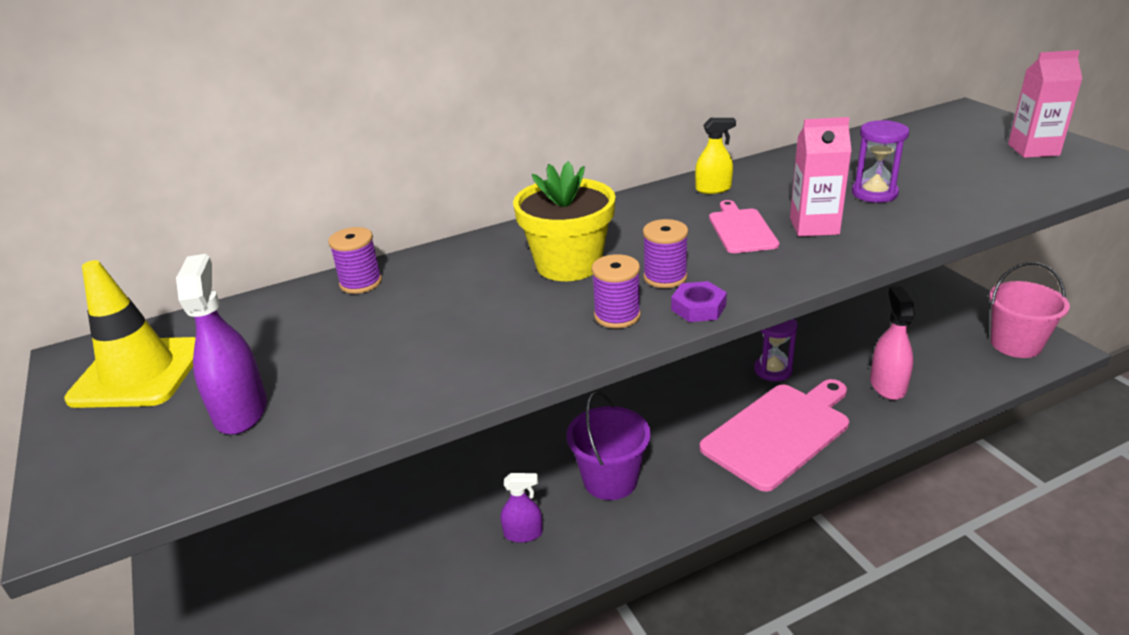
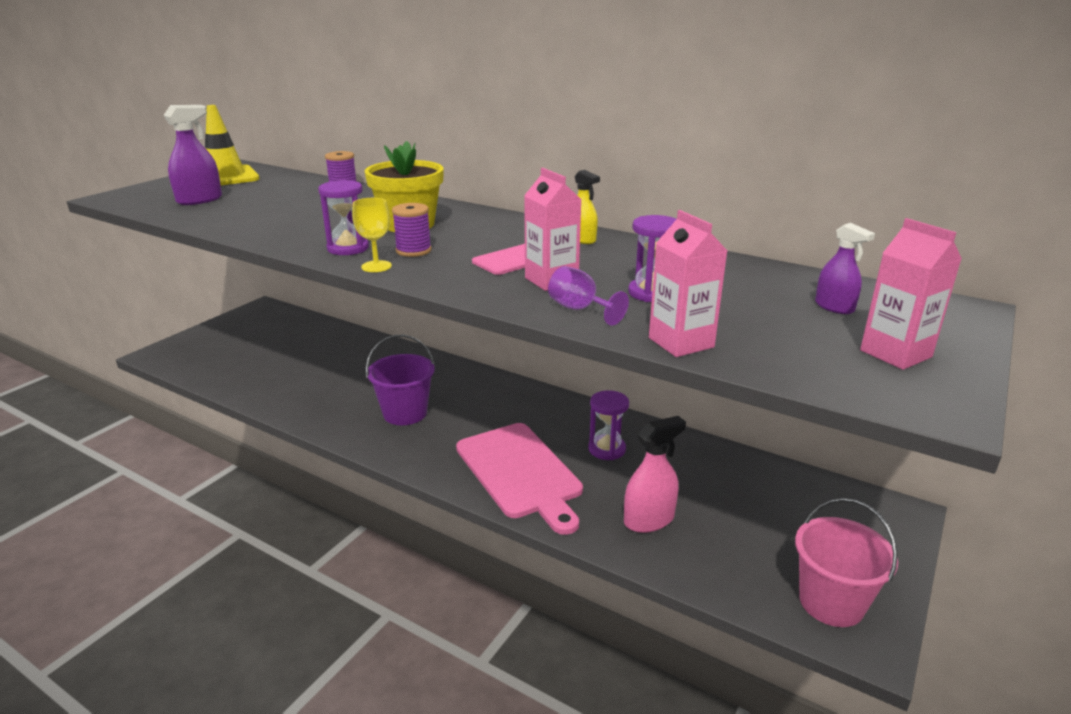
camera: 55 degrees right, 5 degrees down
(523, 533) = (332, 397): purple spray bottle -> purple spray bottle (834, 307)
(617, 316) = (348, 248): purple spool -> purple hourglass
(698, 307) = (376, 266): purple nut -> yellow goblet
(779, 432) = (520, 472): pink cutting board -> pink cutting board turned 45 degrees clockwise
(894, 230) = (580, 309): none -> purple goblet
(985, 208) = (681, 342): none -> pink carton

